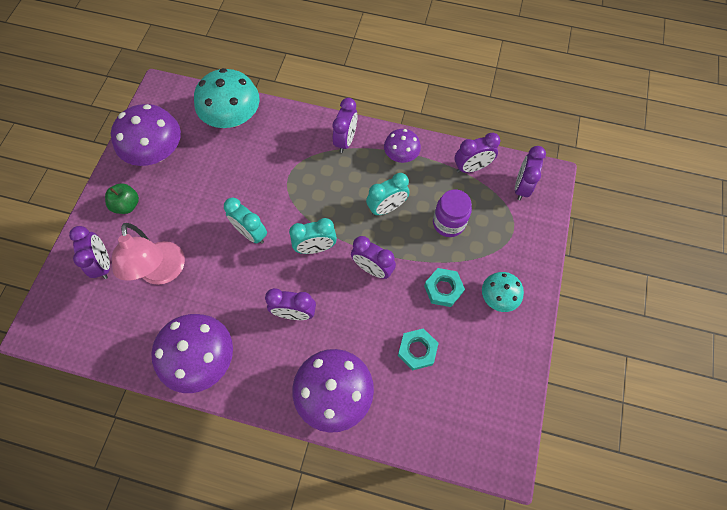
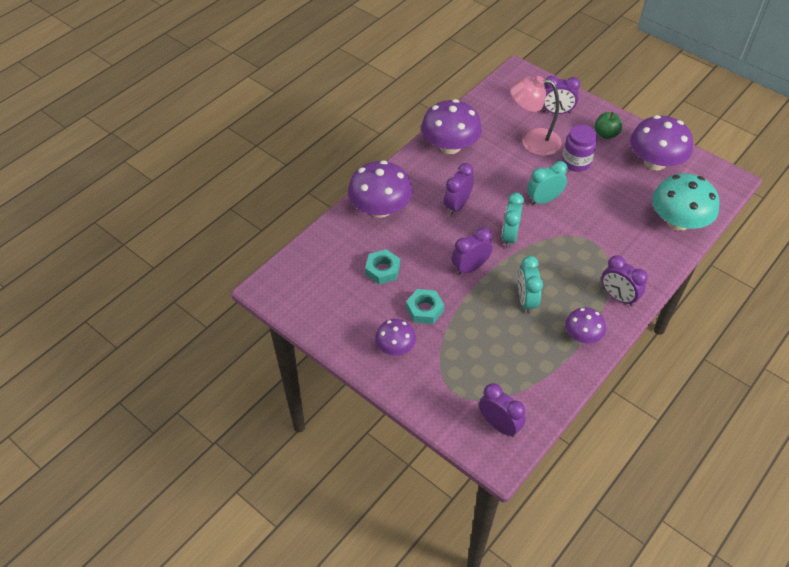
camera: 115 degrees right, 15 degrees down
(448, 223) = (487, 342): purple jar -> purple jar (576, 162)
(471, 167) = (542, 390): purple clock -> none
(498, 297) = (395, 347): turquoise mushroom -> purple mushroom

